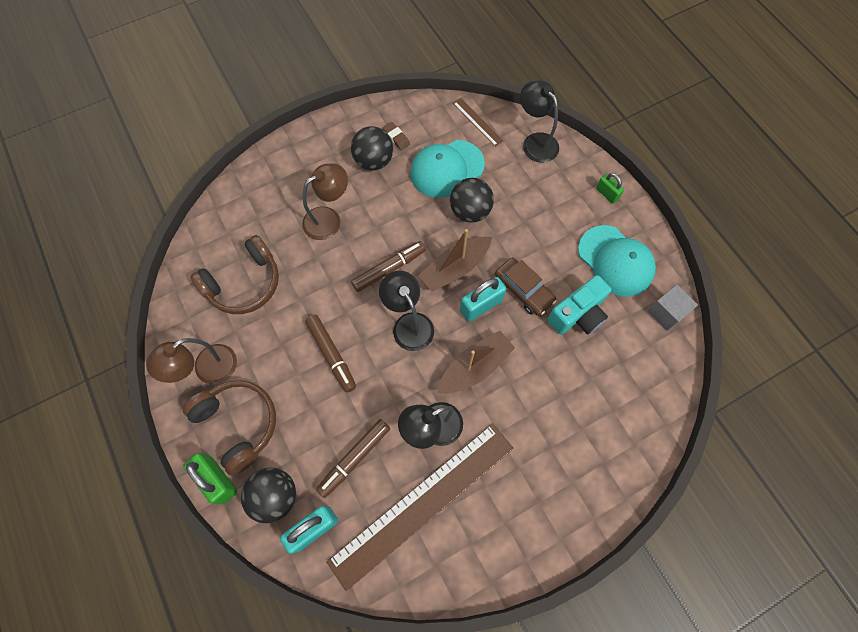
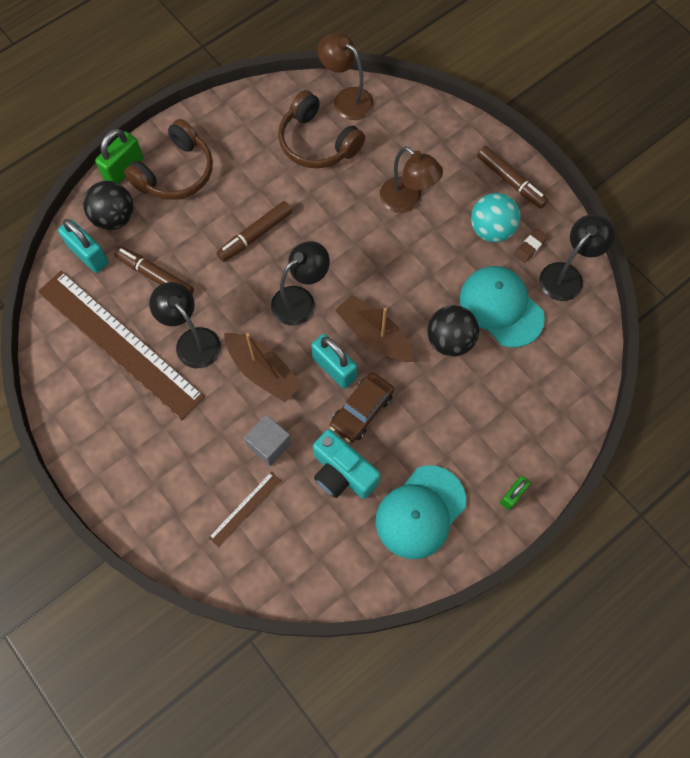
camera: 80 degrees right, 0 degrees up
(207, 370) = (224, 135): brown lamp -> brown lamp (346, 99)
(374, 161) = (491, 230): black ball -> turquoise ball
(389, 269) = (360, 270): brown marker -> brown marker (511, 181)
(477, 122) = (578, 331): brown ruler -> brown ruler (245, 508)
(535, 142) = (567, 402): black lamp -> black lamp (567, 275)
(666, 312) = (363, 576): grey cube -> grey cube (269, 445)

